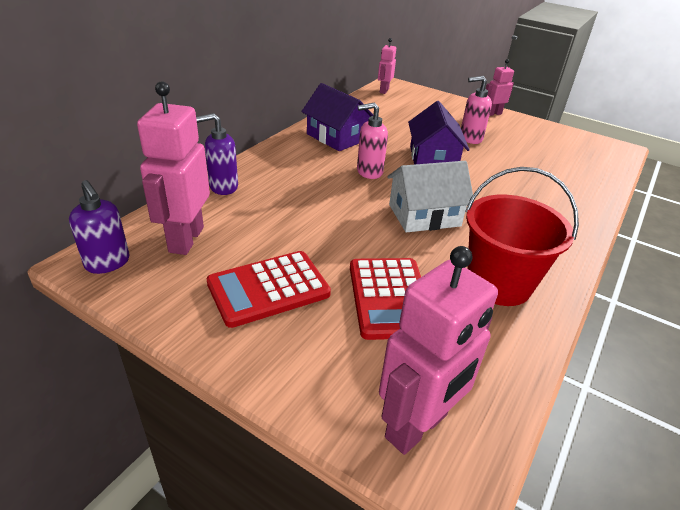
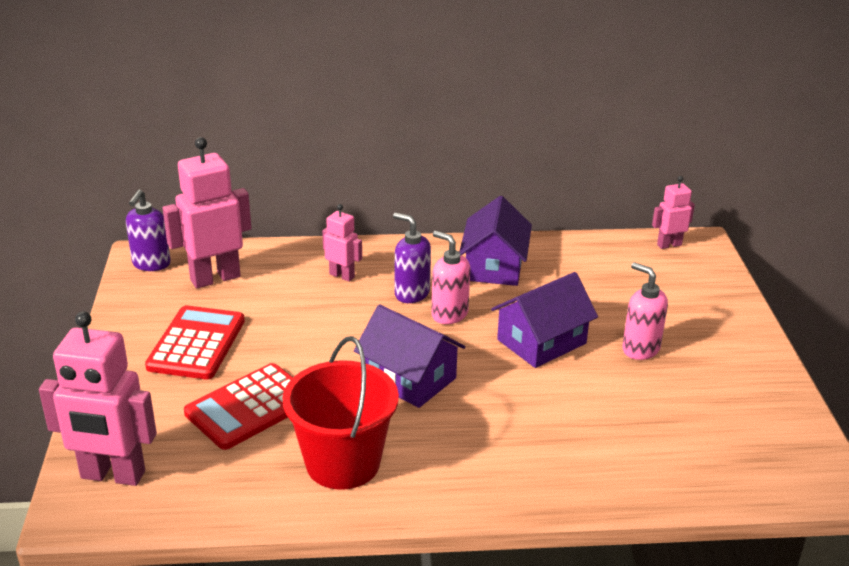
camera: 55 degrees right, 5 degrees down
(223, 187) = (310, 255): purple soap dispenser -> purple soap dispenser (411, 294)
(268, 289) = (196, 344): red calculator -> red calculator turned 75 degrees clockwise
(424, 215) = (409, 378): white house -> purple house
(493, 114) = (751, 343): pink robot -> pink robot (342, 275)

